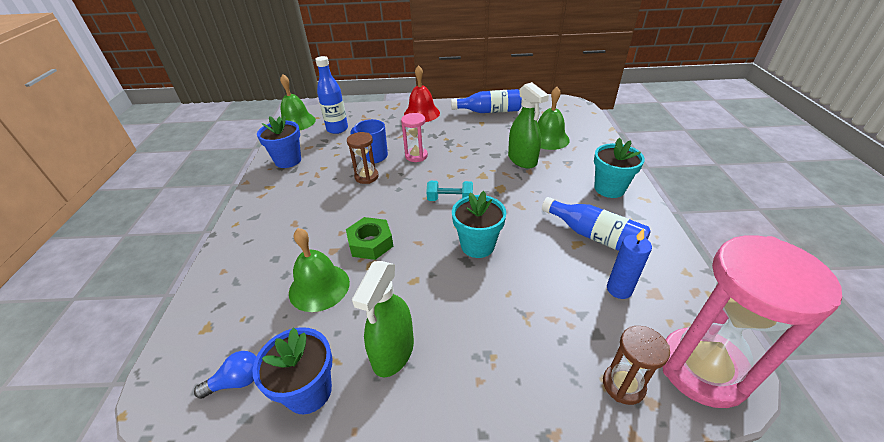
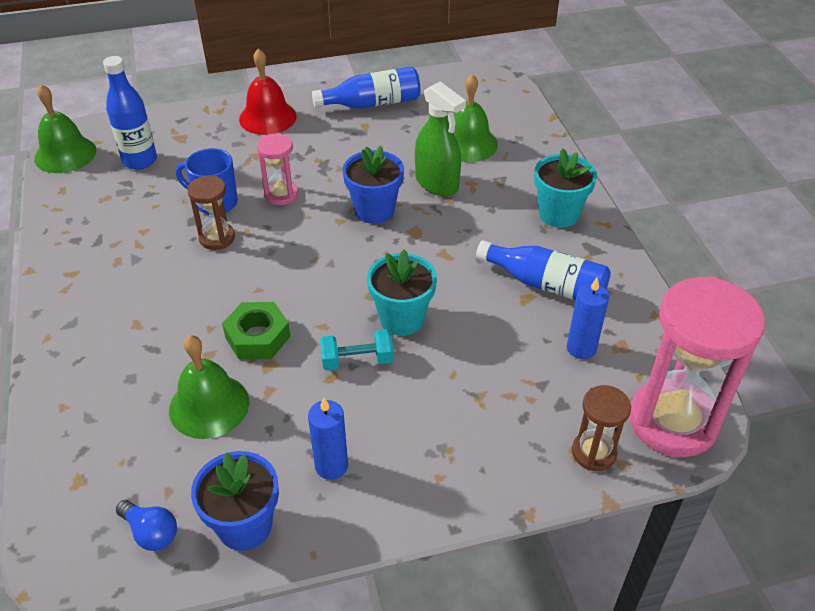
camera: 15 degrees left, 5 degrees up
(237, 381) = (151, 532): blue light bulb -> blue light bulb turned 75 degrees clockwise
(288, 160) = (81, 226): blue flower pot -> blue flower pot (374, 210)
(393, 352) = (331, 466): green spray bottle -> blue candle
(450, 199) = (349, 258): turquoise dumbbell -> turquoise dumbbell (357, 360)

